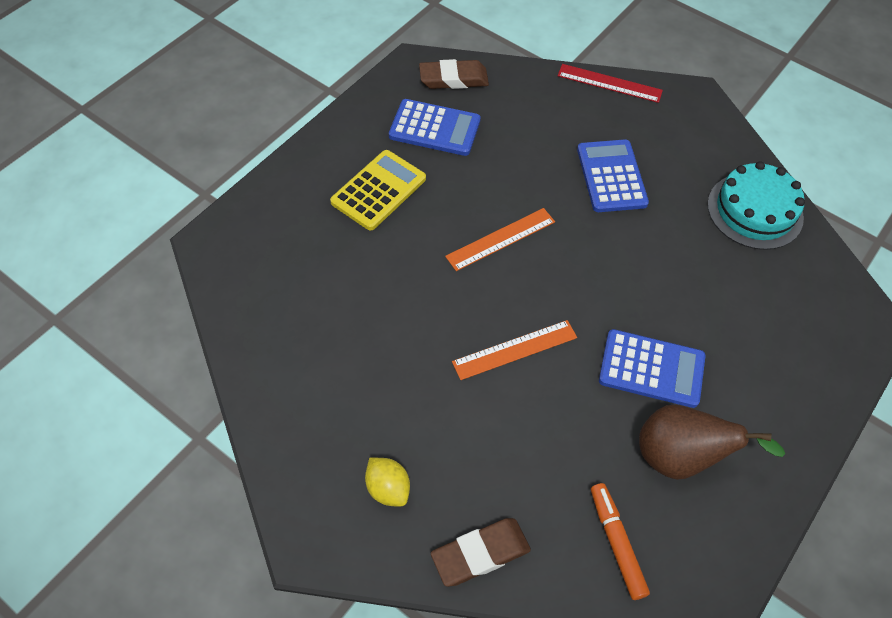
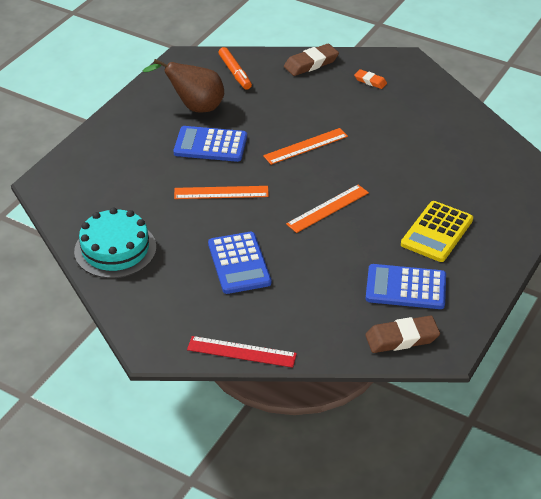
camera: 175 degrees right, 15 degrees down
(388, 488) = (370, 81): yellow lemon -> orange eraser
(634, 279) = (221, 193): none -> orange ruler

